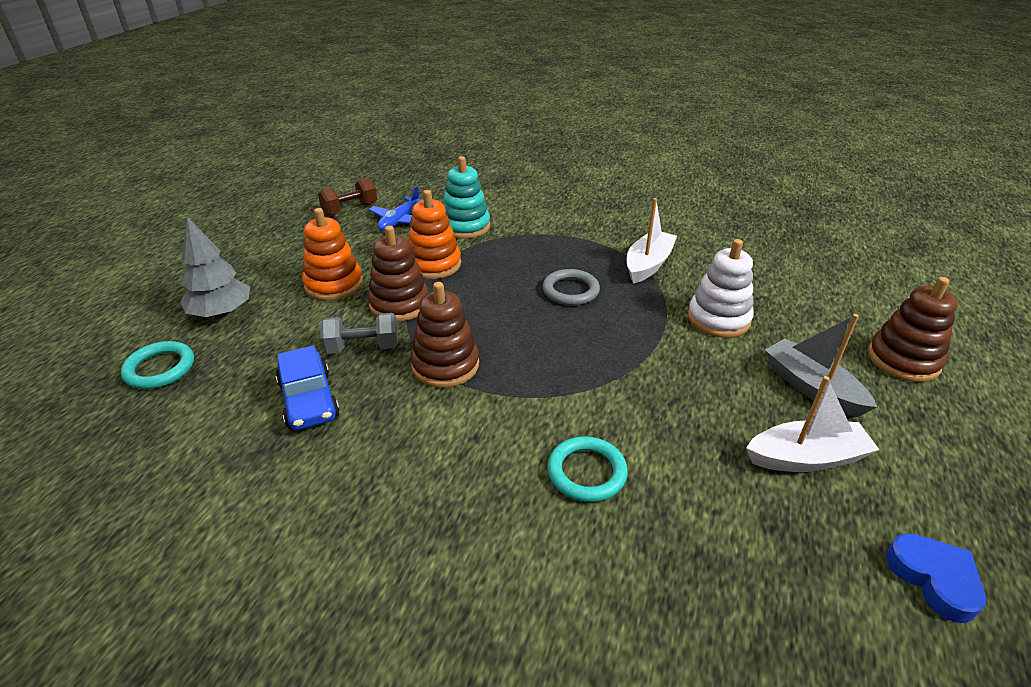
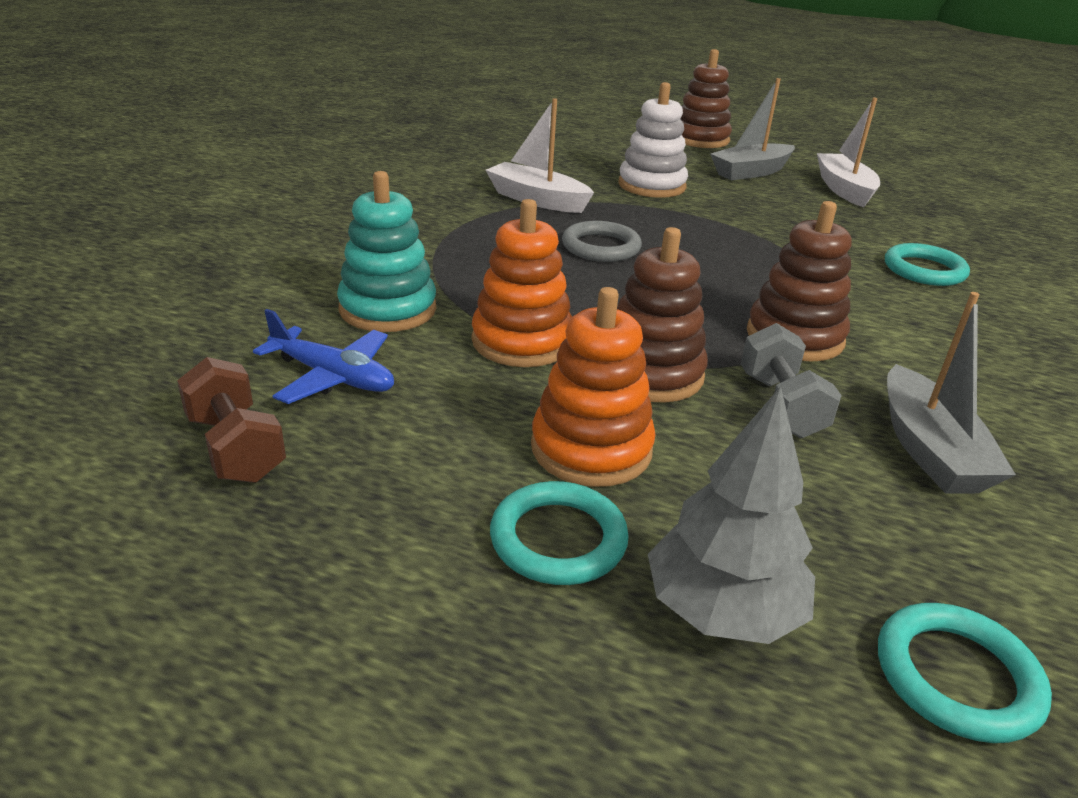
camera: 90 degrees left, 5 degrees down
(276, 277) = (558, 539): none -> turquoise ring
(309, 400) = (929, 449): blue car -> grey boat
(934, 579) = (936, 179): blue heart -> none

